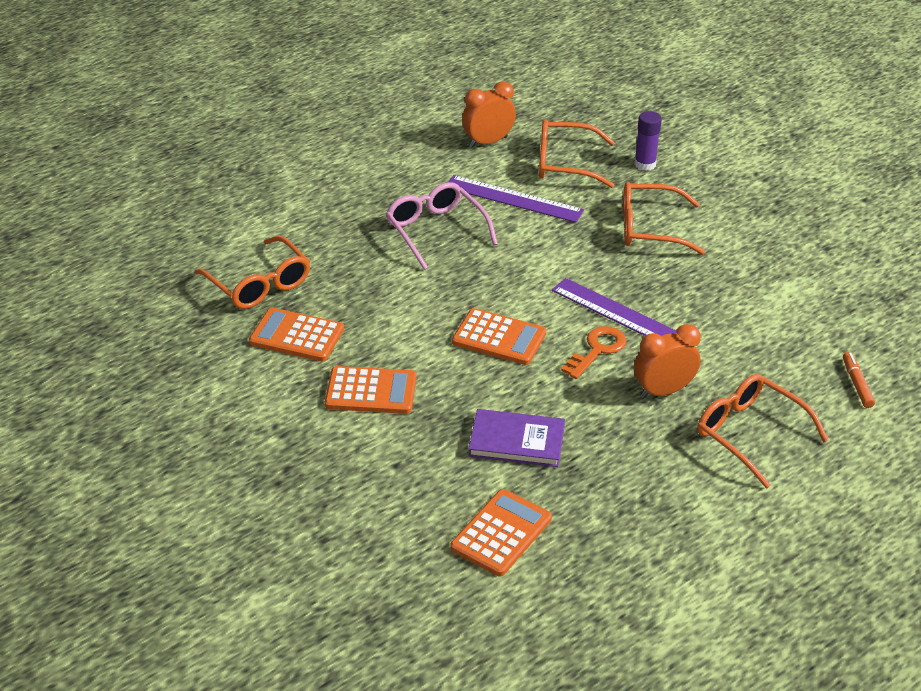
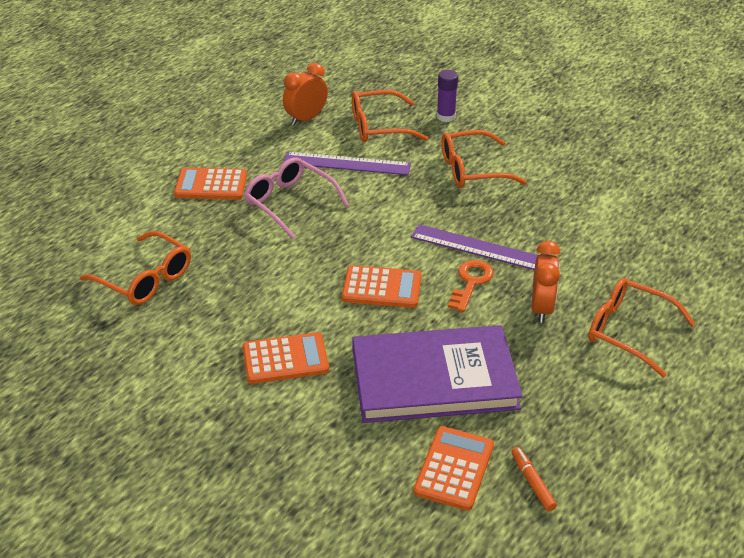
camera: 15 degrees left, 0 degrees up
(297, 336) = (197, 320): orange calculator -> orange calculator (211, 185)
(517, 441) = (434, 379): purple book -> purple book, size x1.87
(663, 391) = (541, 308): orange clock -> orange clock turned 135 degrees clockwise
(857, 384) = (695, 271): orange marker -> orange marker (532, 482)

